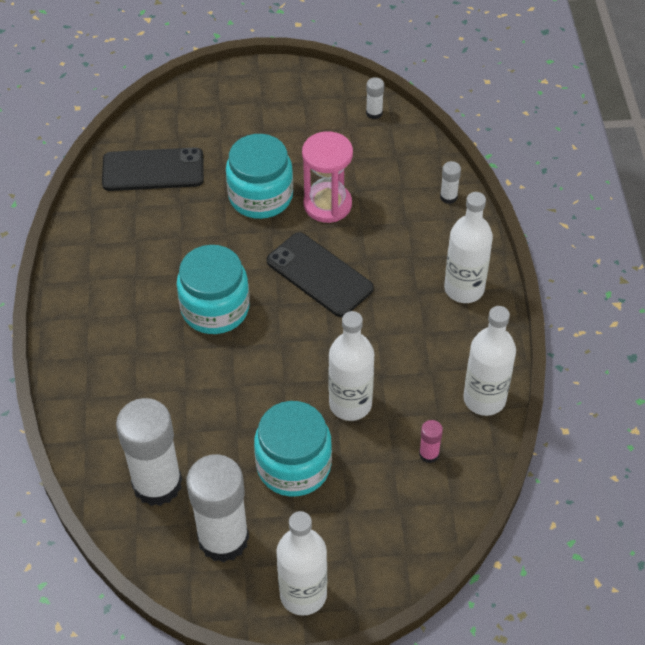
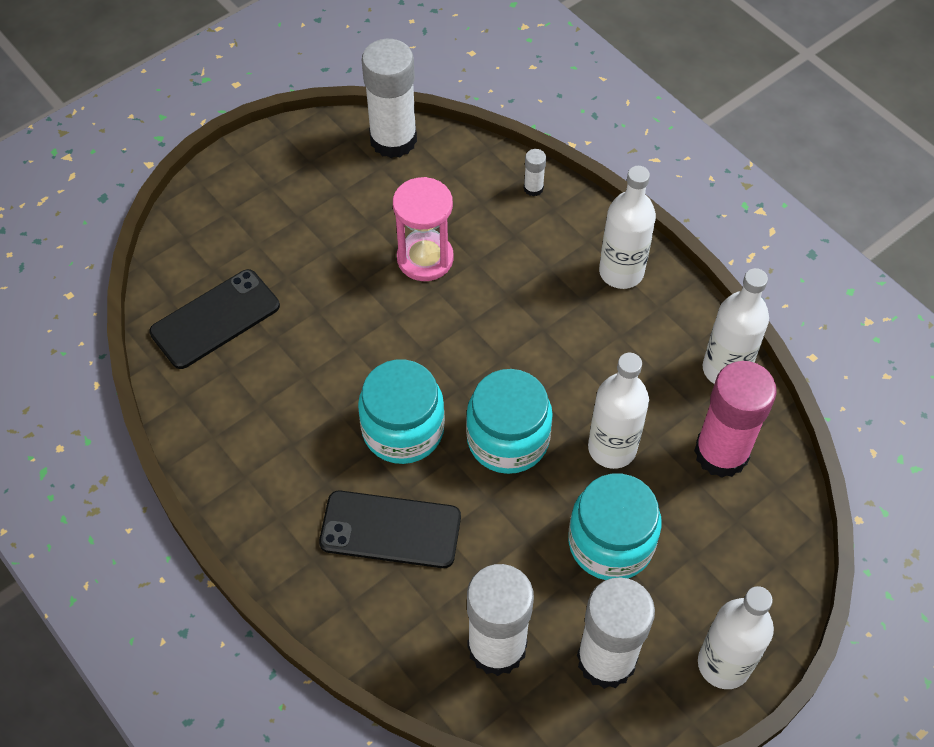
camera: 35 degrees left, 5 degrees up
(260, 196) = (351, 286): turquoise jar -> turquoise jar (508, 439)
(319, 275) = (476, 335): black phone -> black phone (390, 530)
(374, 113) = (393, 140): white glue stick -> white glue stick, size x2.42
(429, 454) = (721, 453): pink glue stick -> pink glue stick, size x2.42

